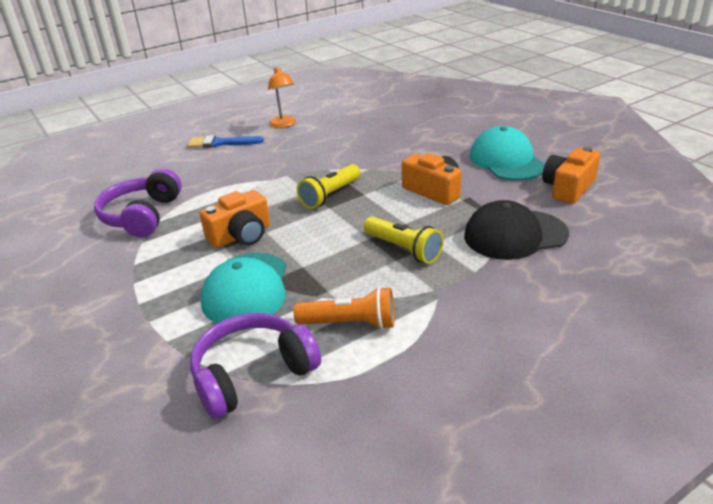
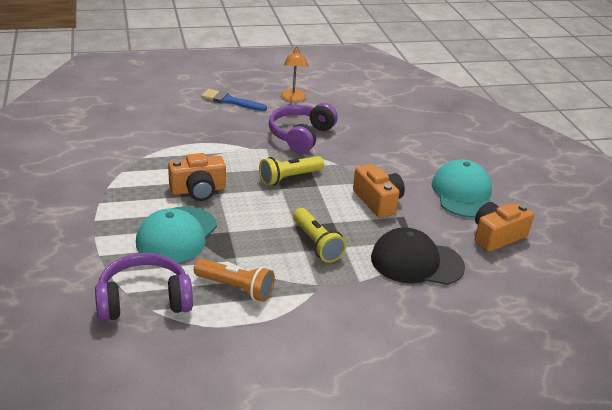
camera: 15 degrees right, 0 degrees up
(142, 216) = (133, 149): purple headphones -> purple headphones (301, 136)

